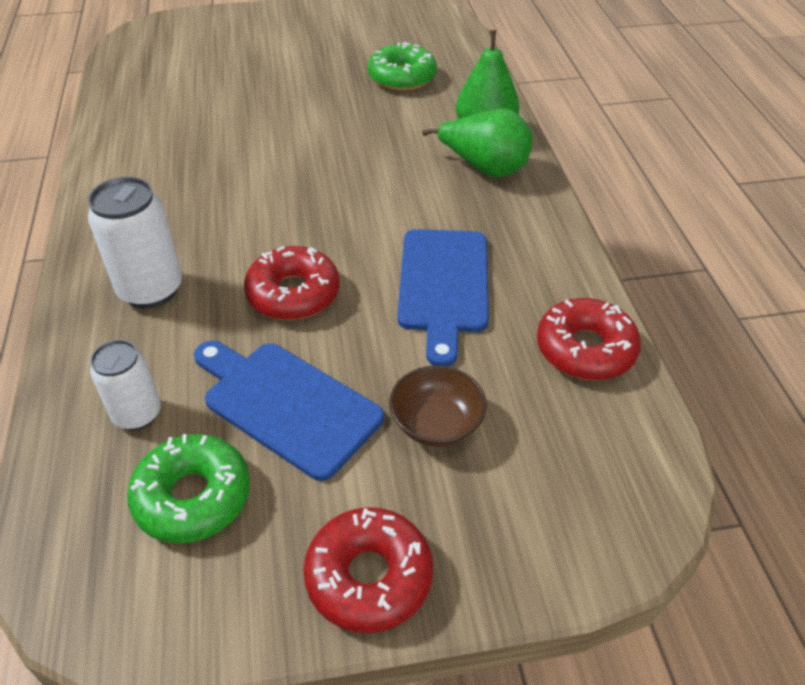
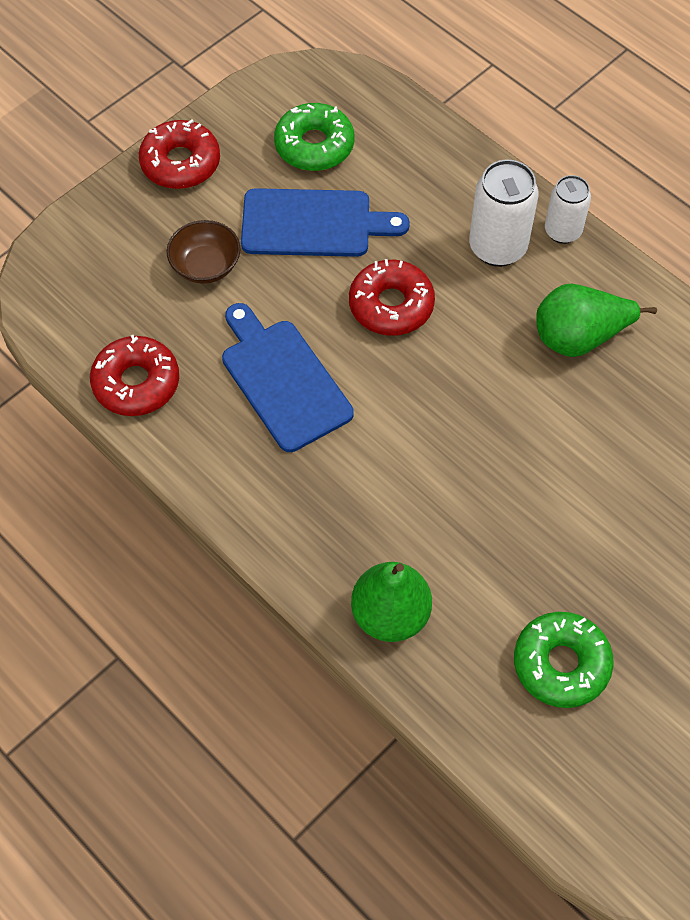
camera: 145 degrees right, 15 degrees up
(137, 414) = (399, 166): white can -> white can (562, 231)
(485, 168) = (349, 551): green pear -> green pear (579, 337)

